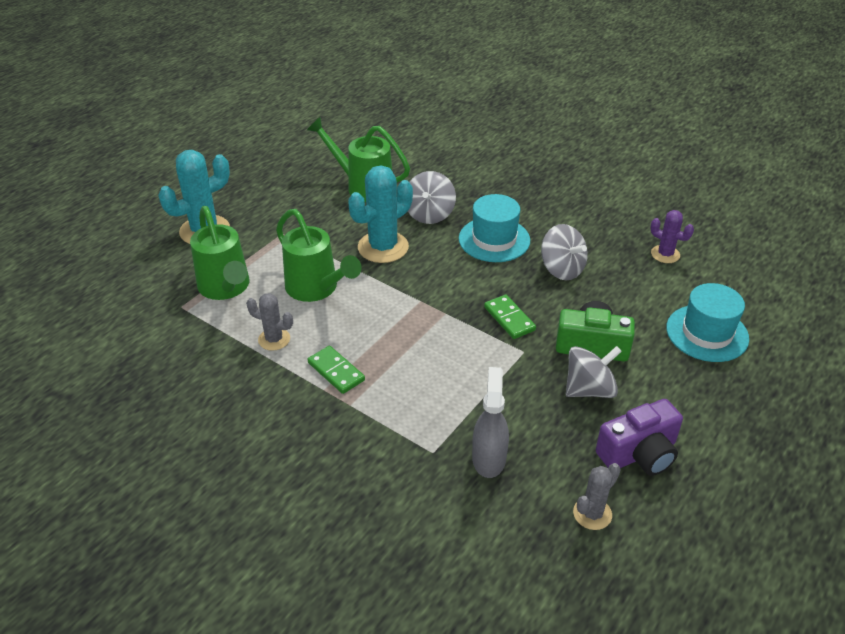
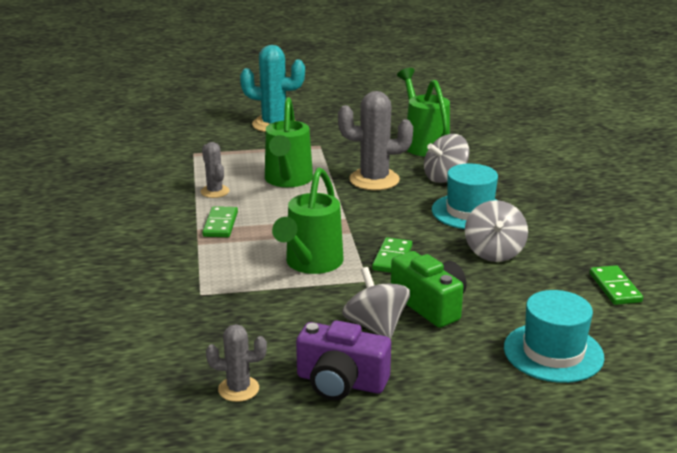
camera: 45 degrees right, 15 degrees down
(226, 288) = (234, 155): green watering can -> green watering can (311, 263)
(383, 247) = (374, 180): turquoise cactus -> grey cactus
(489, 458) = (229, 318): grey spray bottle -> none
(589, 389) = (375, 326): grey spinning top -> grey spinning top turned 135 degrees counterclockwise
(665, 254) = (615, 288): purple cactus -> green domino

